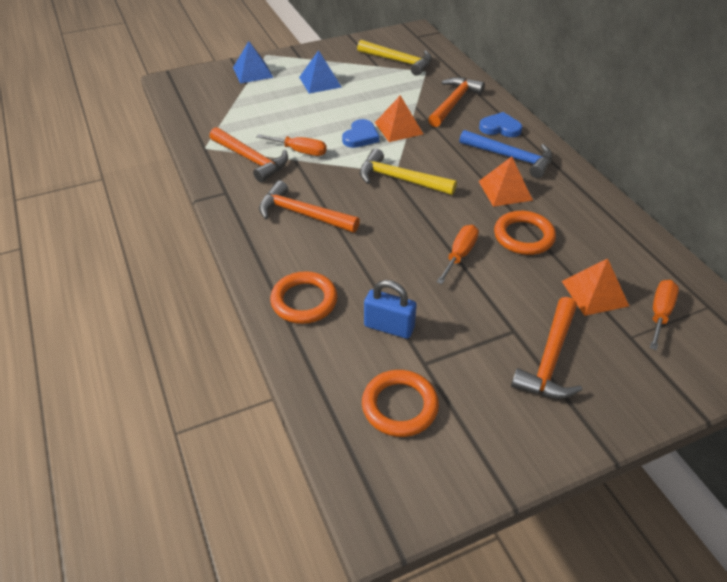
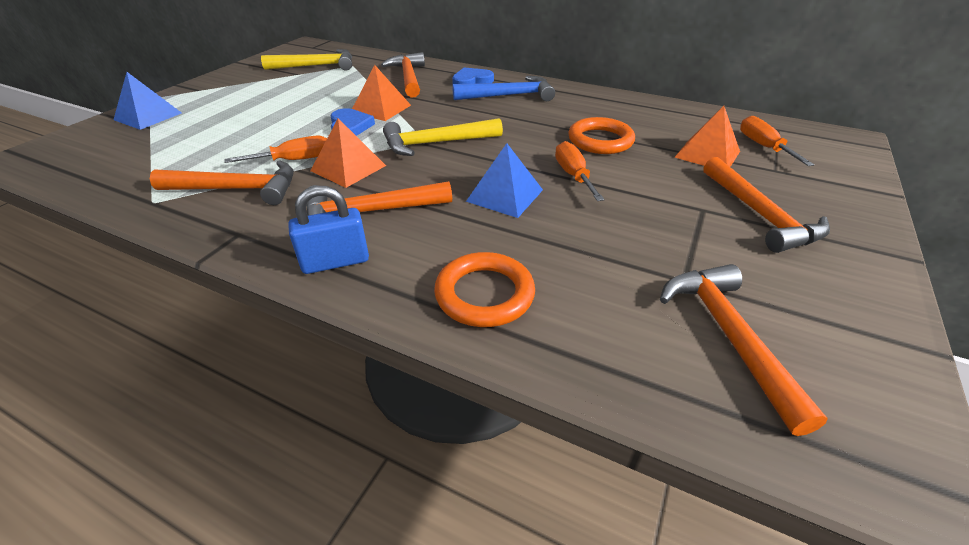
camera: 40 degrees left, 5 degrees down
(320, 82) = (247, 101): blue pyramid -> blue pyramid (505, 195)
(389, 327) = (605, 267): blue padlock -> blue padlock (335, 261)
(399, 406) = (729, 336): orange ring -> orange hammer
(505, 190) = (538, 117): orange pyramid -> orange pyramid (348, 168)

